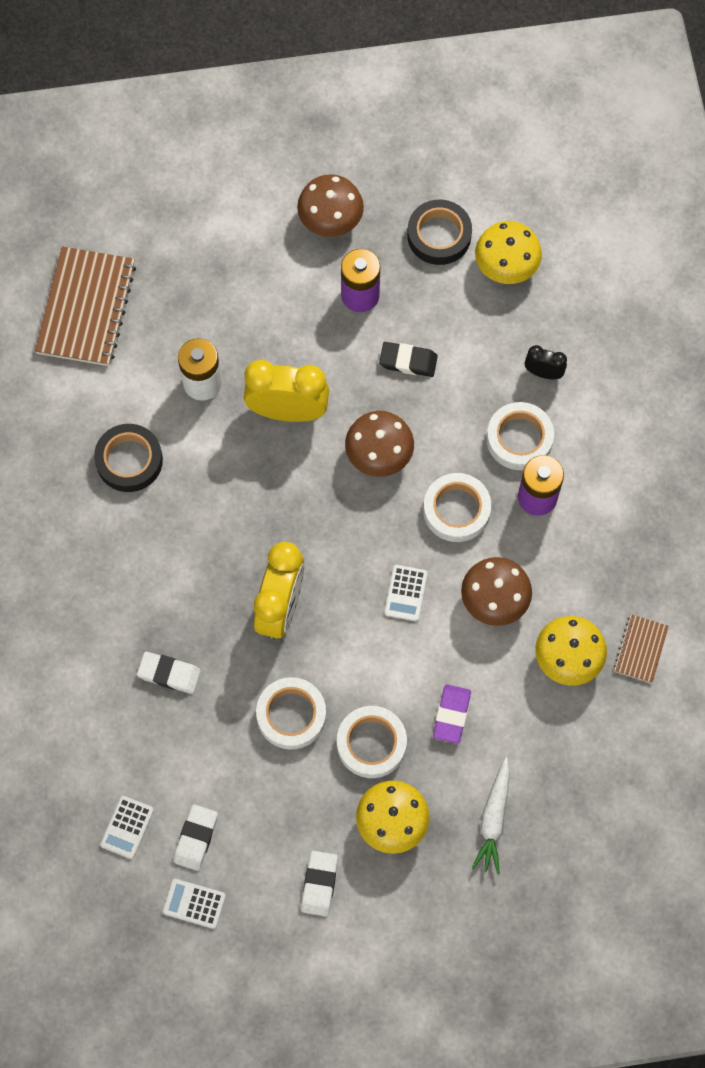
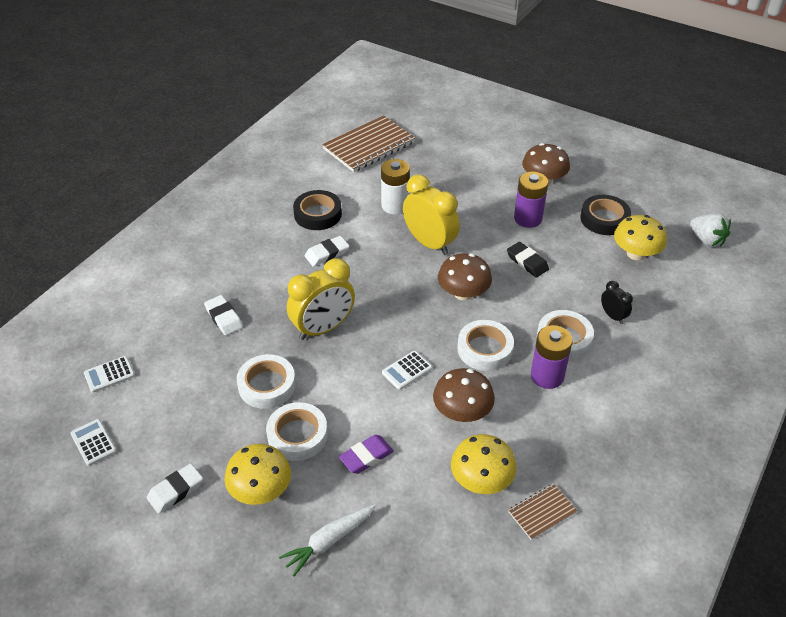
camera: 40 degrees right, 25 degrees down
(196, 838) = (137, 408): white eraser -> white eraser (327, 254)
(561, 191) = (706, 240): none -> white strawberry

